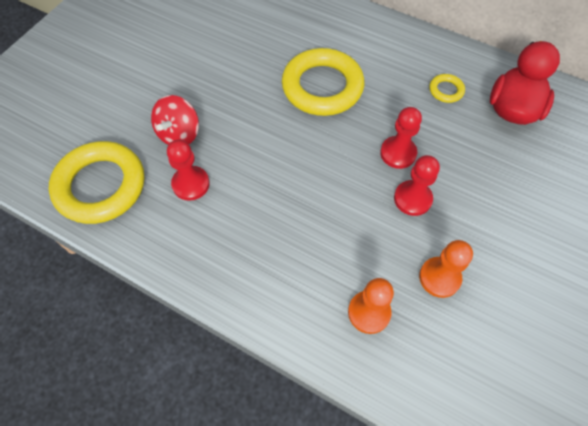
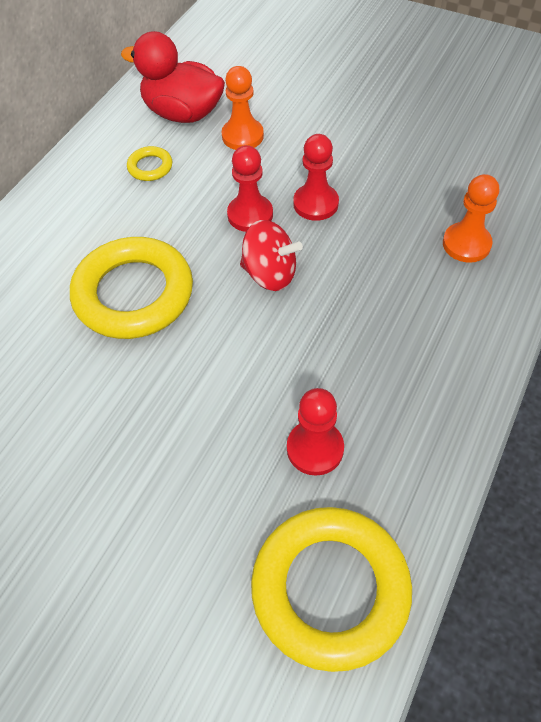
camera: 90 degrees left, 5 degrees down
(179, 134) = (220, 479): red spinning top -> red spinning top (270, 274)
(439, 278) = (412, 186): orange pawn -> orange pawn (242, 136)

